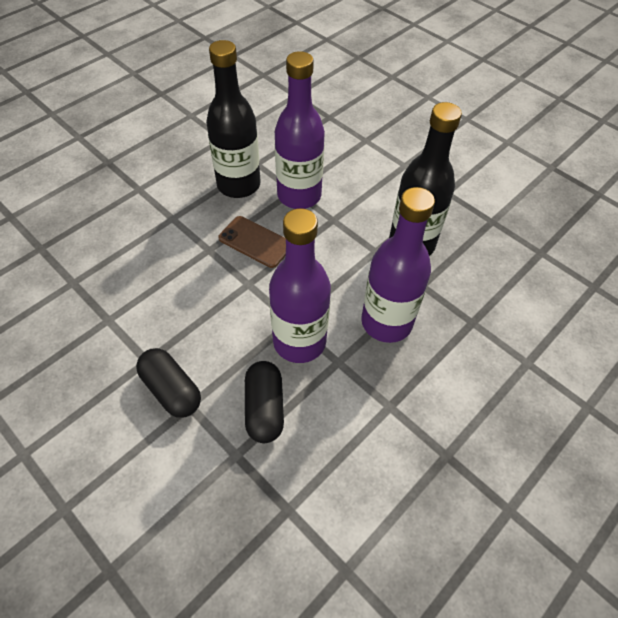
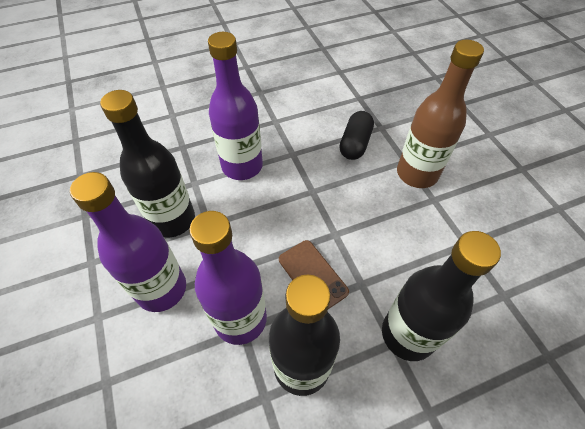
camera: 155 degrees left, 0 degrees up
(161, 227) = (408, 334): none -> black bottle
(171, 390) = (417, 174): black capsule -> brown bottle
(299, 341) = (313, 174): purple bottle -> purple bottle (161, 289)

